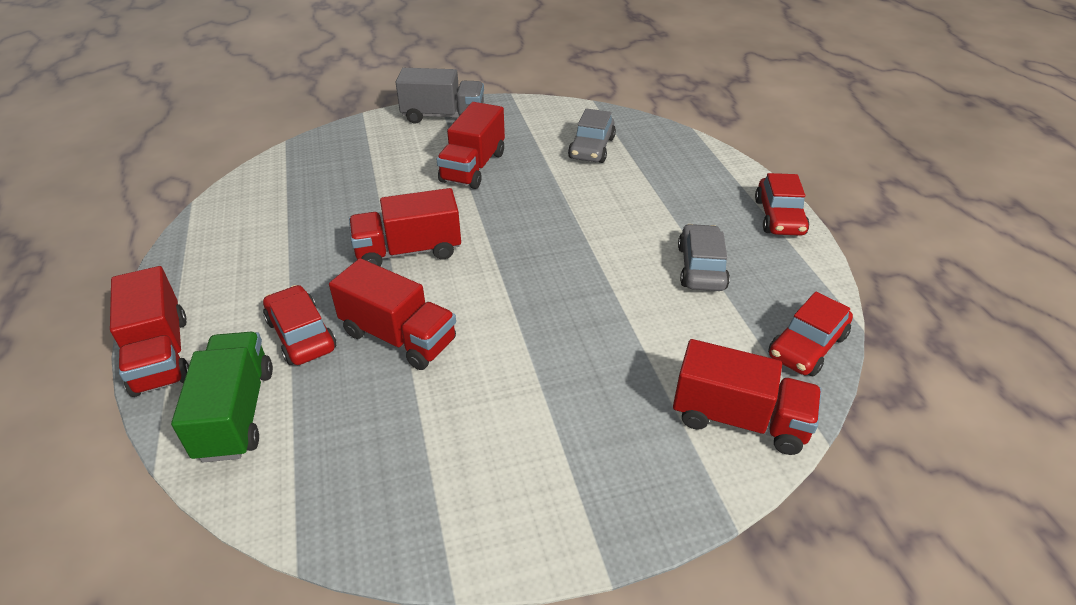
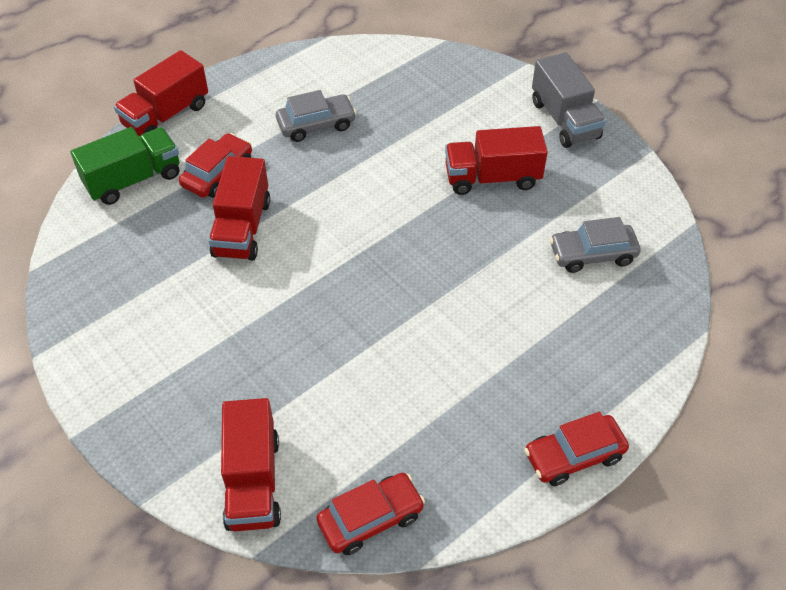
camera: 65 degrees right, 10 degrees up
(408, 251) = (343, 188): red truck -> none
(701, 267) = (442, 405): grey car -> grey car (316, 124)
(807, 346) = (370, 519): red car -> red car turned 135 degrees clockwise

